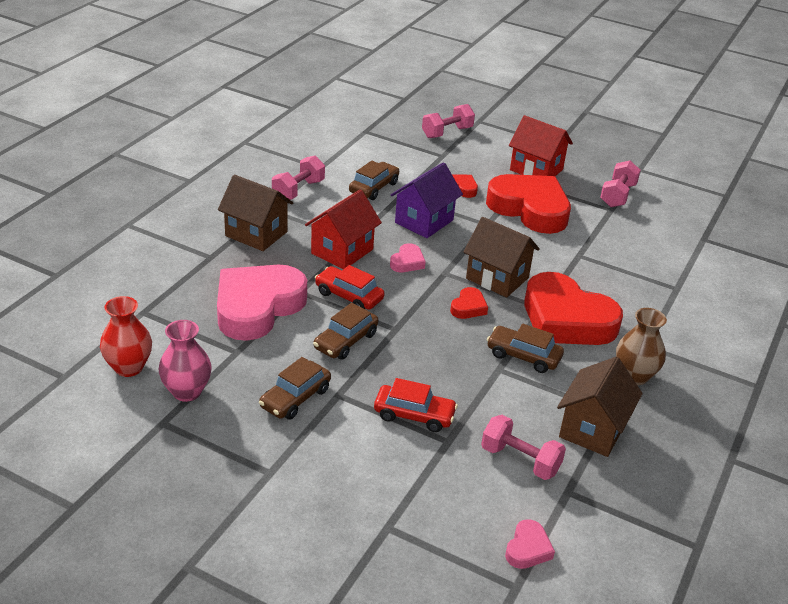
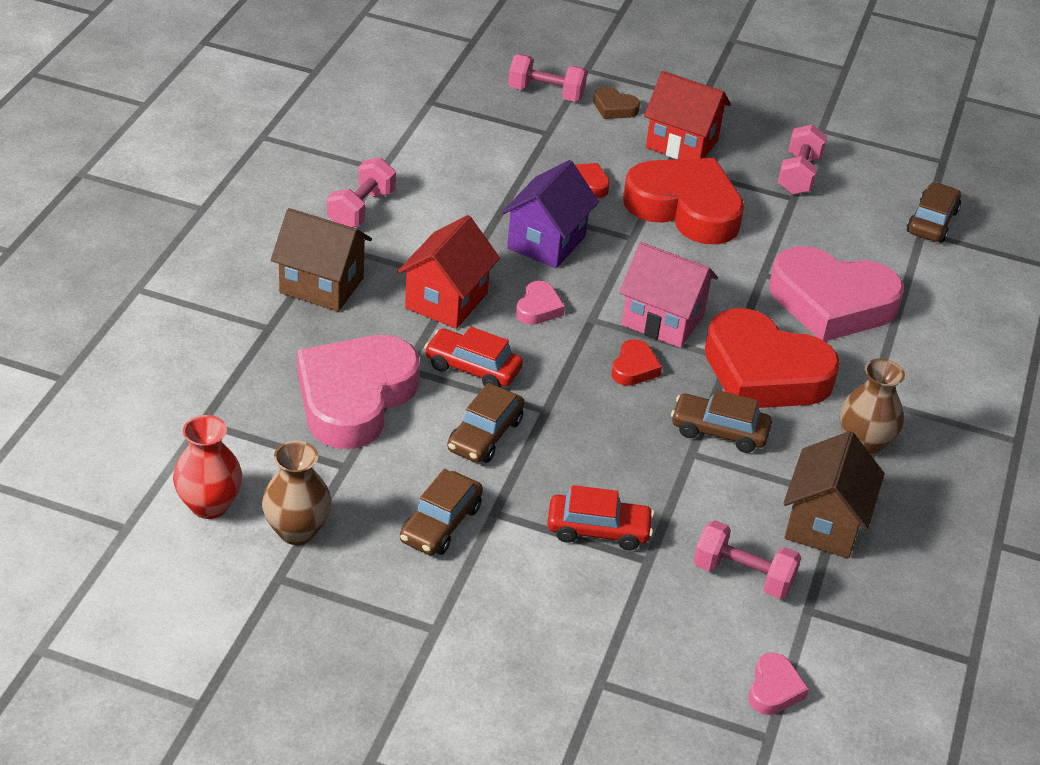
camera: 10 degrees left, 5 degrees up
(187, 391) = (297, 531): pink vase -> brown vase
(374, 187) = (465, 195): brown car -> brown car (931, 222)
(447, 132) = (546, 93): pink dumbbell -> pink dumbbell turned 60 degrees clockwise
(493, 145) = (614, 108): none -> brown heart
(497, 278) = (662, 320): brown house -> pink house
(627, 278) = (831, 303): none -> pink heart

